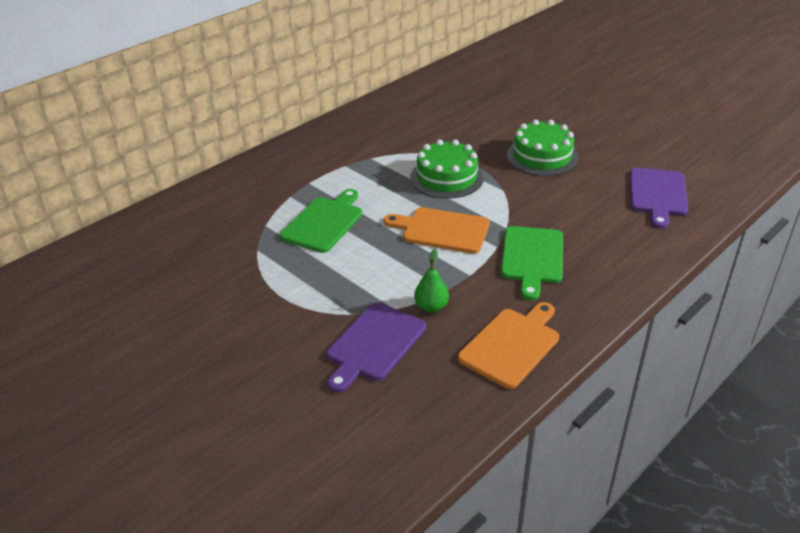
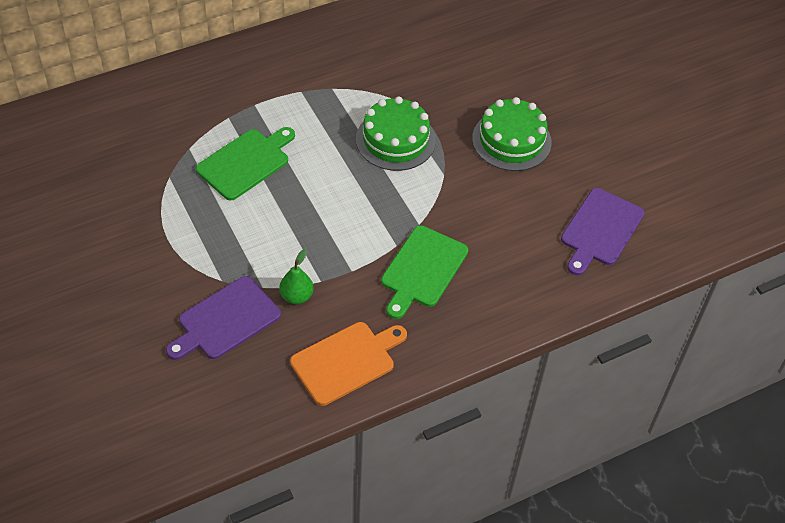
camera: 15 degrees right, 15 degrees up
(442, 230) = (354, 208): orange cutting board -> none

